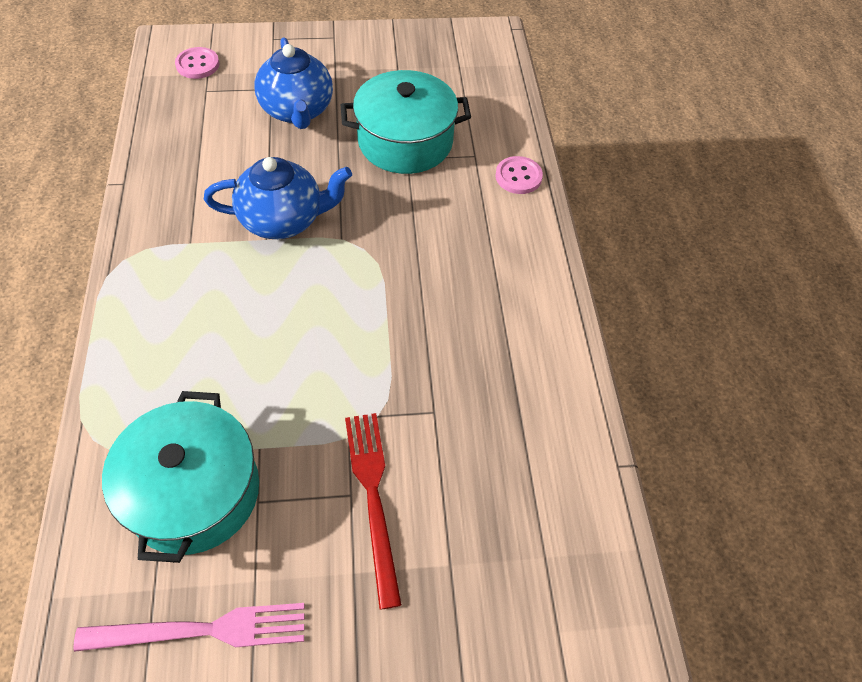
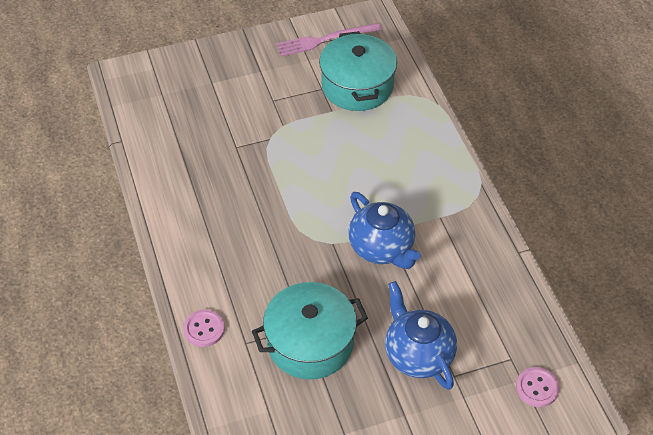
camera: 170 degrees right, 5 degrees down
(283, 220) = (382, 248): blue teapot -> blue teapot turned 105 degrees counterclockwise
(373, 497) = (260, 101): red fork -> none

